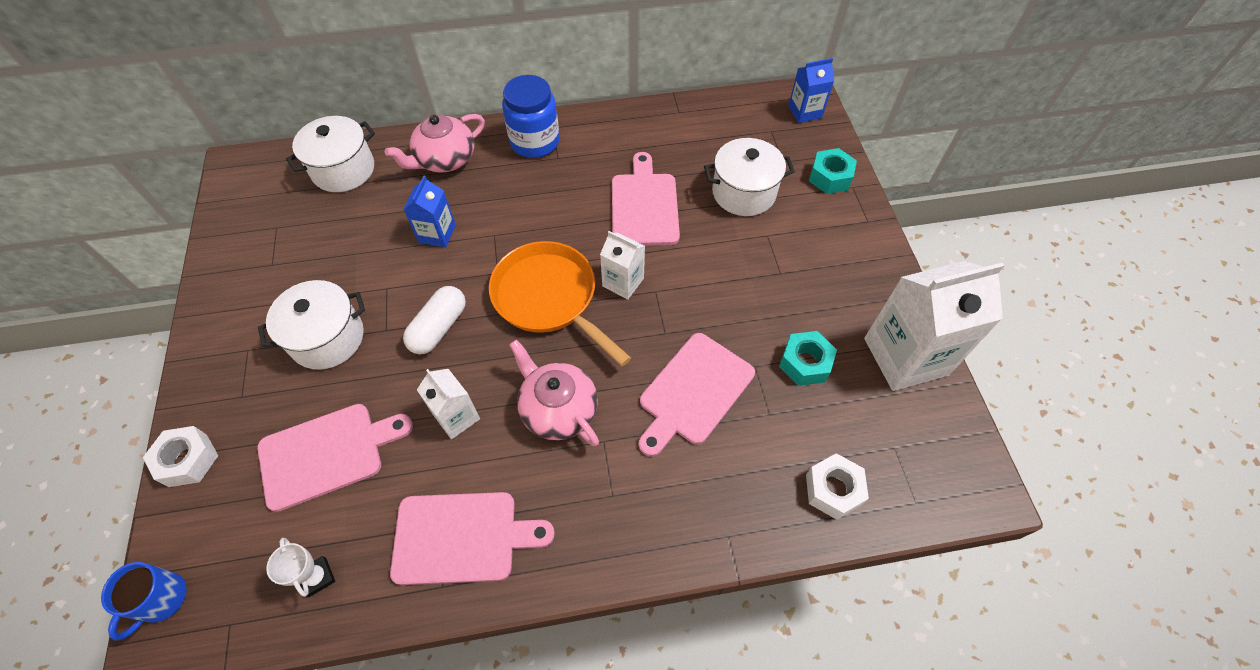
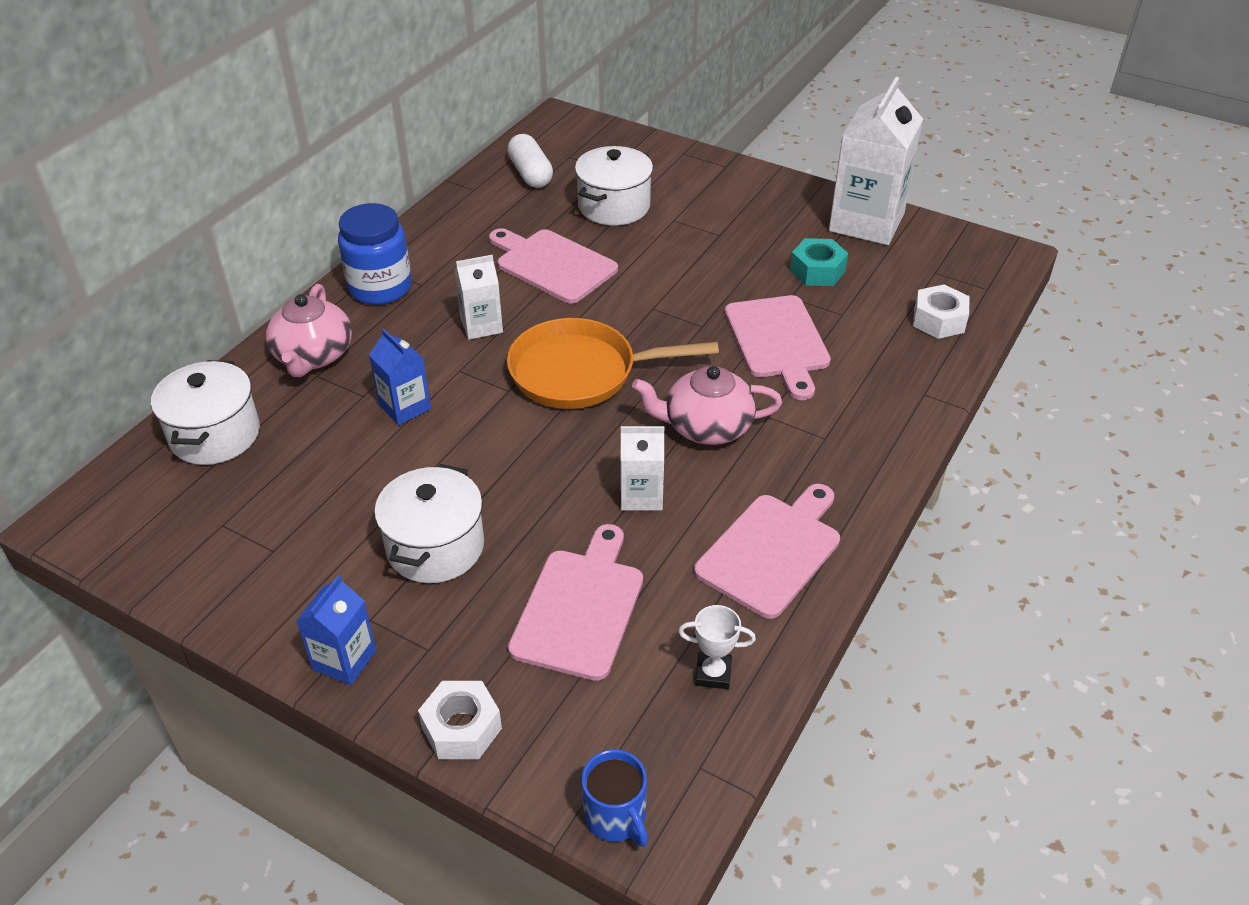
camera: 50 degrees left, 15 degrees down
(439, 328) = (524, 460): white capsule -> white capsule (530, 174)
(623, 282) = (620, 320): white carton -> white carton (481, 325)
(805, 112) = (574, 129): blue carton -> blue carton (344, 660)
(830, 177) = (659, 157): turquoise nut -> none

